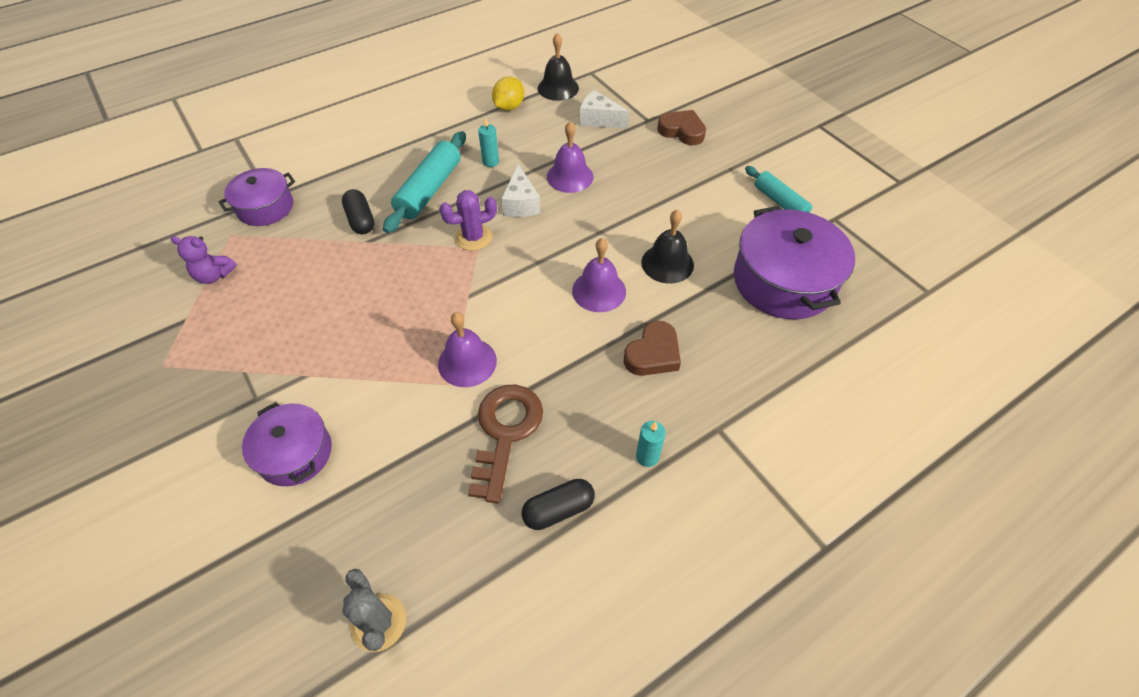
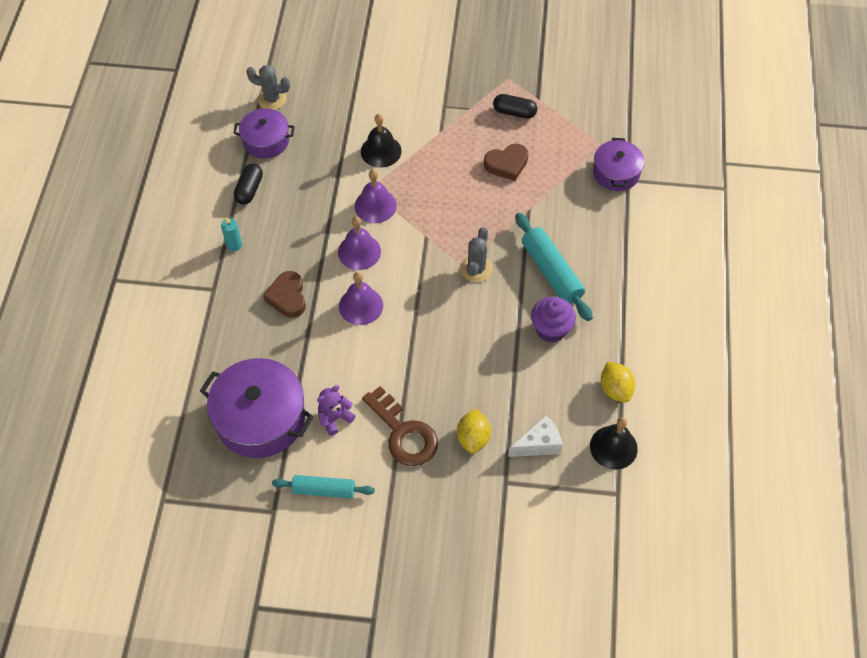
camera: 130 degrees right, 5 degrees up
(214, 275) = (566, 123): purple teddy bear -> purple teddy bear (335, 418)
(295, 453) = (391, 108): purple pot -> purple pot (266, 141)
(361, 220) = (553, 217): black capsule -> black capsule (514, 112)
(473, 237) = (476, 269): purple cactus -> grey cactus
(490, 162) = (551, 329): turquoise candle -> purple cupcake
(505, 432) = (313, 195): brown key -> brown key (404, 433)
(521, 203) = (484, 318): white cheese -> none
(570, 176) = (485, 369): purple bell -> purple bell (359, 252)
(635, 152) = (473, 438): none -> yellow lemon
(667, 263) = (343, 362): black bell -> black bell (381, 151)
(682, 131) = (467, 496): brown heart -> brown heart (507, 164)

